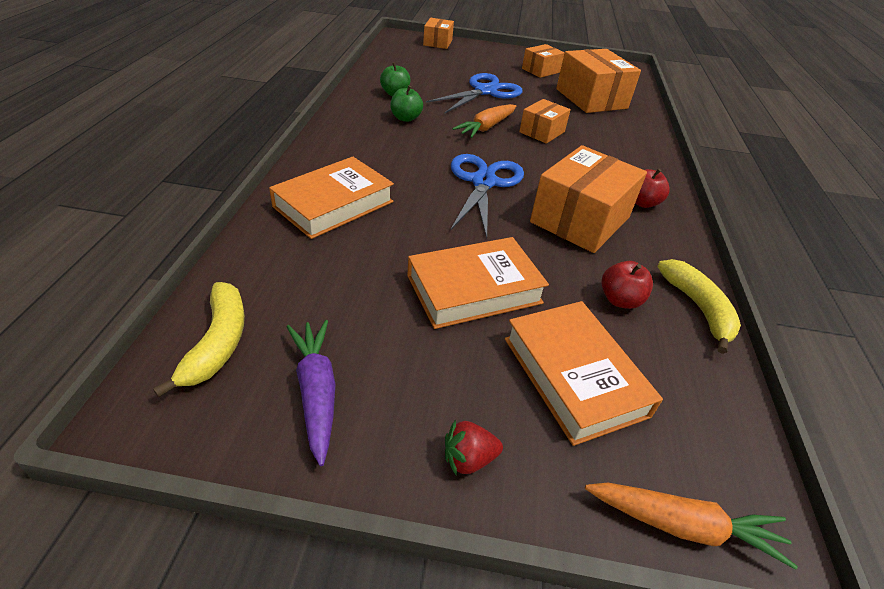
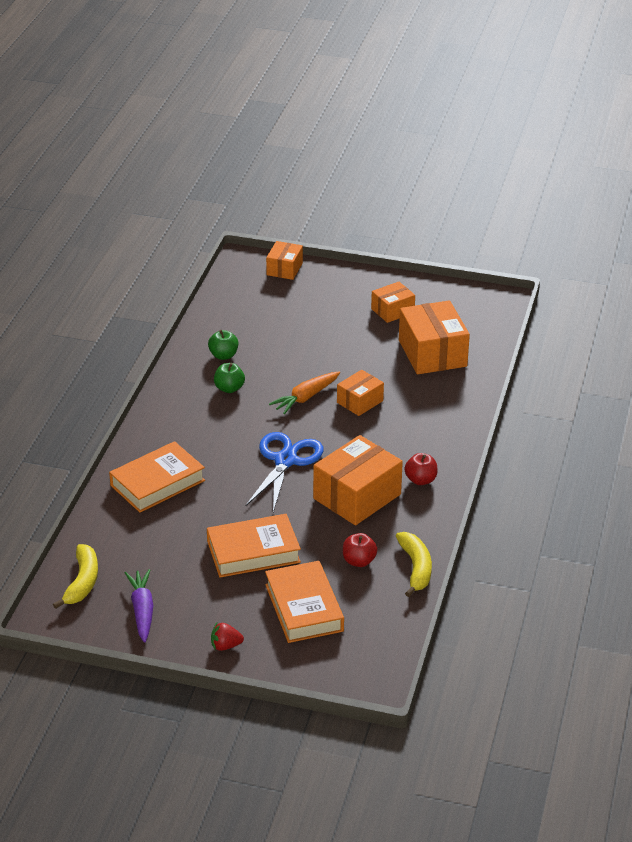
camera: 10 degrees right, 5 degrees down
(485, 91) = (318, 348): blue scissors -> none
(683, 525) = (334, 679): orange carrot -> none

